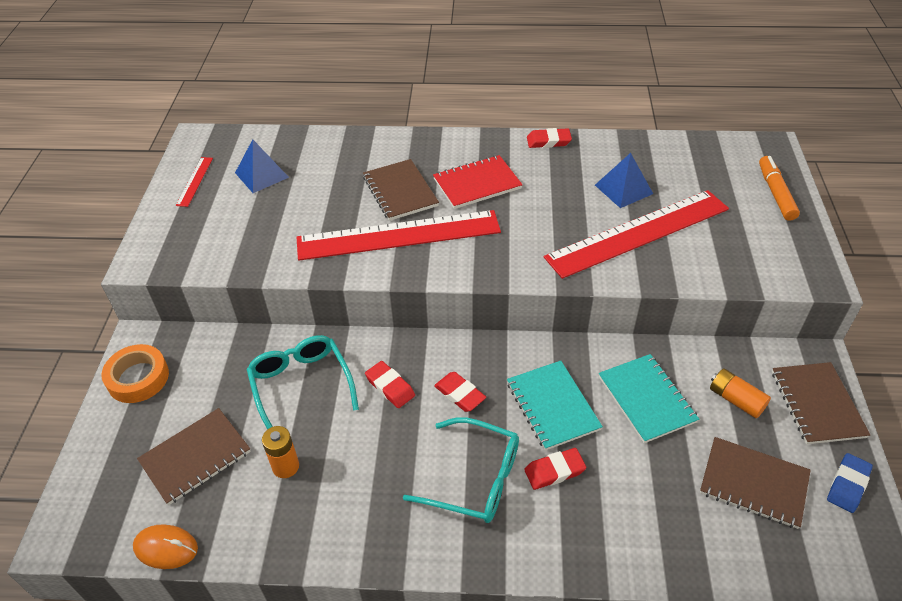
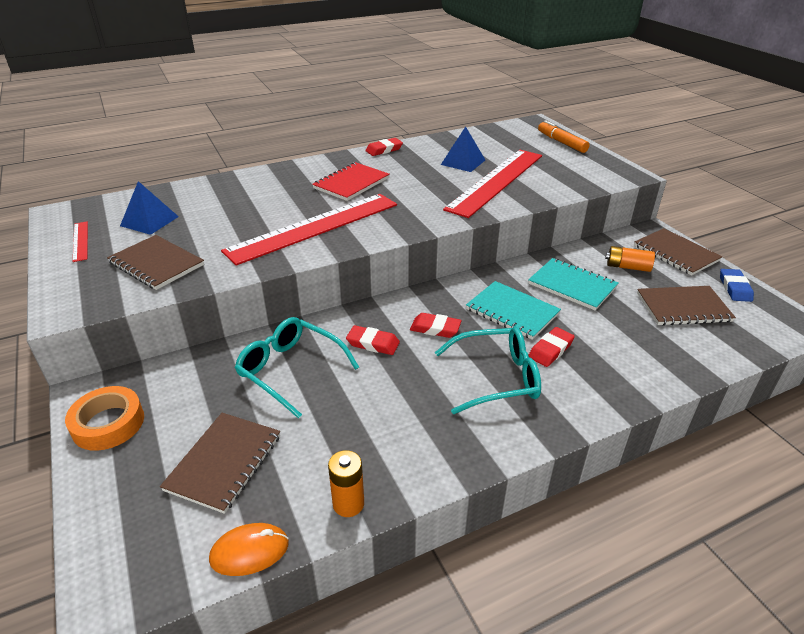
camera: 30 degrees left, 10 degrees down
(286, 466) = (324, 433): orange battery -> orange battery (348, 504)
(400, 191) = (291, 202): brown notebook -> brown notebook (156, 264)

